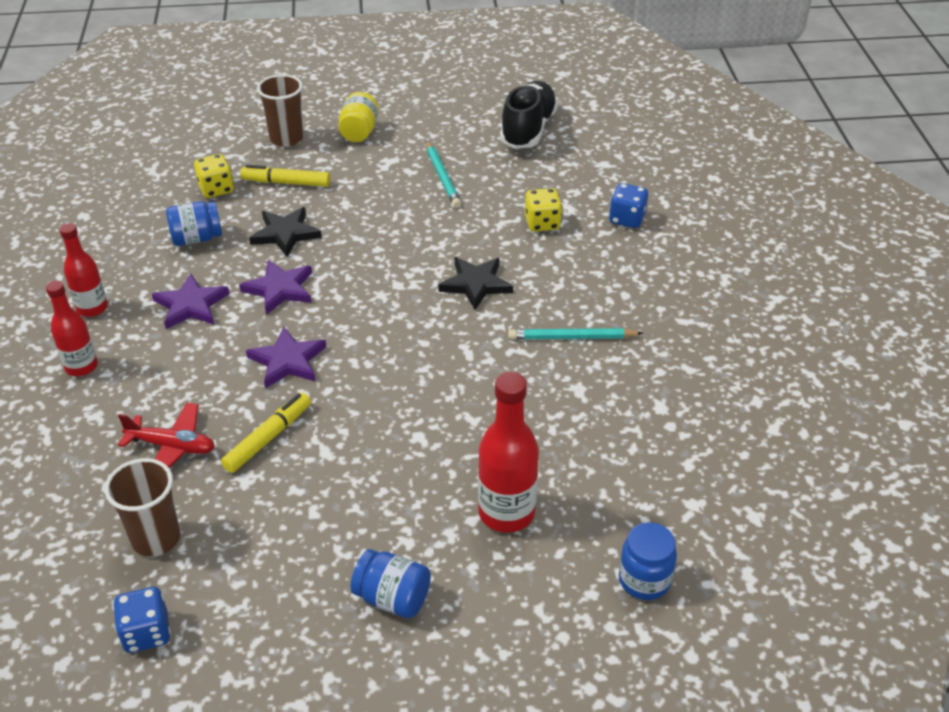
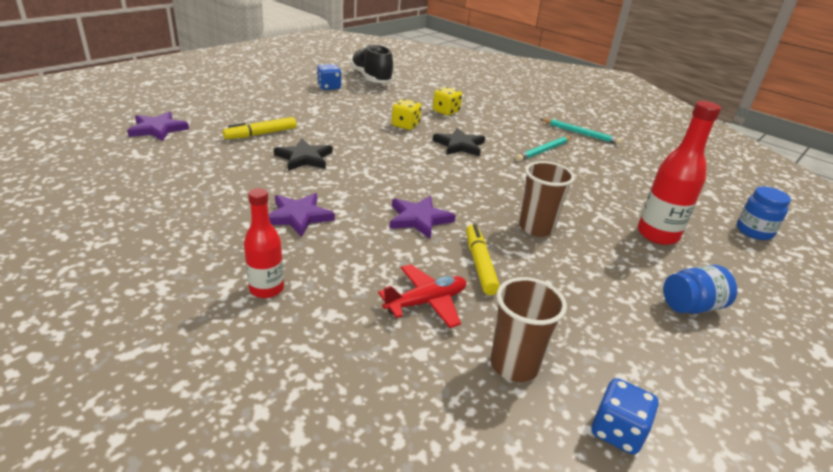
camera: 45 degrees left, 10 degrees down
(92, 308) = (215, 249): red bottle -> none
(197, 238) = (240, 180): blue jar -> none
(216, 189) = (212, 150): yellow dice -> yellow dice (405, 125)
(280, 289) = (349, 186): purple star -> purple star (158, 129)
(286, 138) = (224, 114): brown cup -> brown cup (536, 228)
(359, 132) = (271, 100): yellow jar -> none
(442, 177) = (358, 107): turquoise pencil -> turquoise pencil (580, 133)
(627, 219) = (481, 100): blue dice -> blue dice (329, 87)

